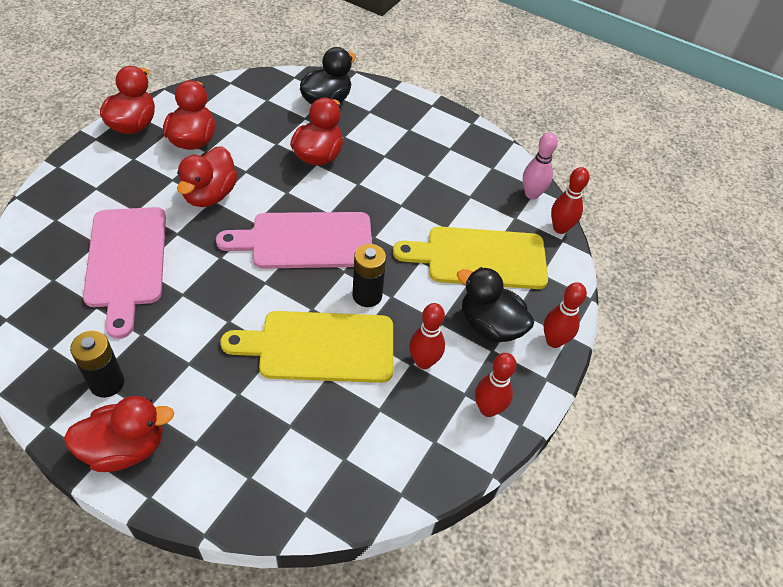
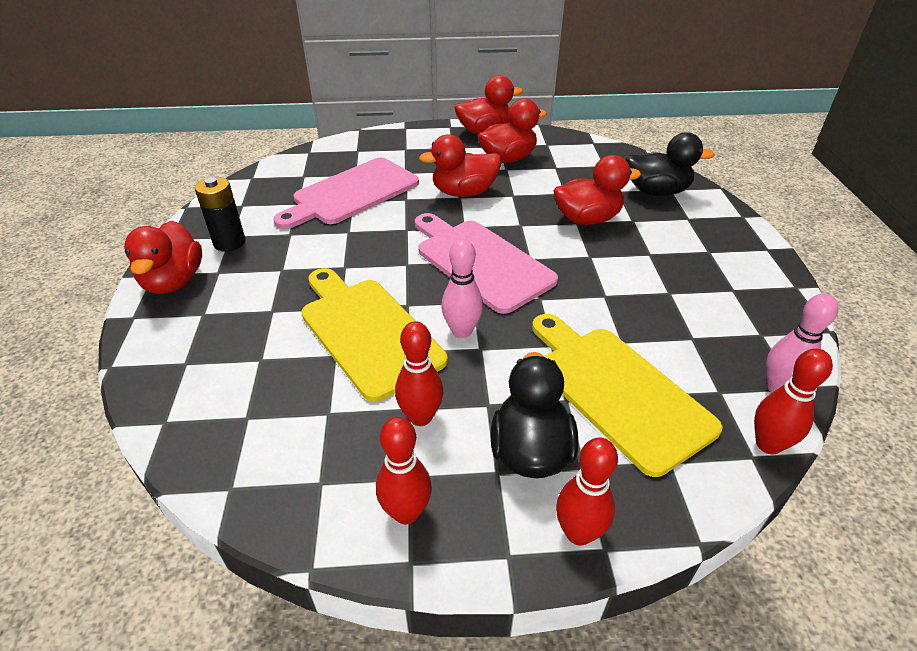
camera: 60 degrees right, 10 degrees down
(125, 448) = (174, 281): red duck -> red duck turned 45 degrees clockwise
(367, 295) = (462, 331): black battery -> pink bowling pin

